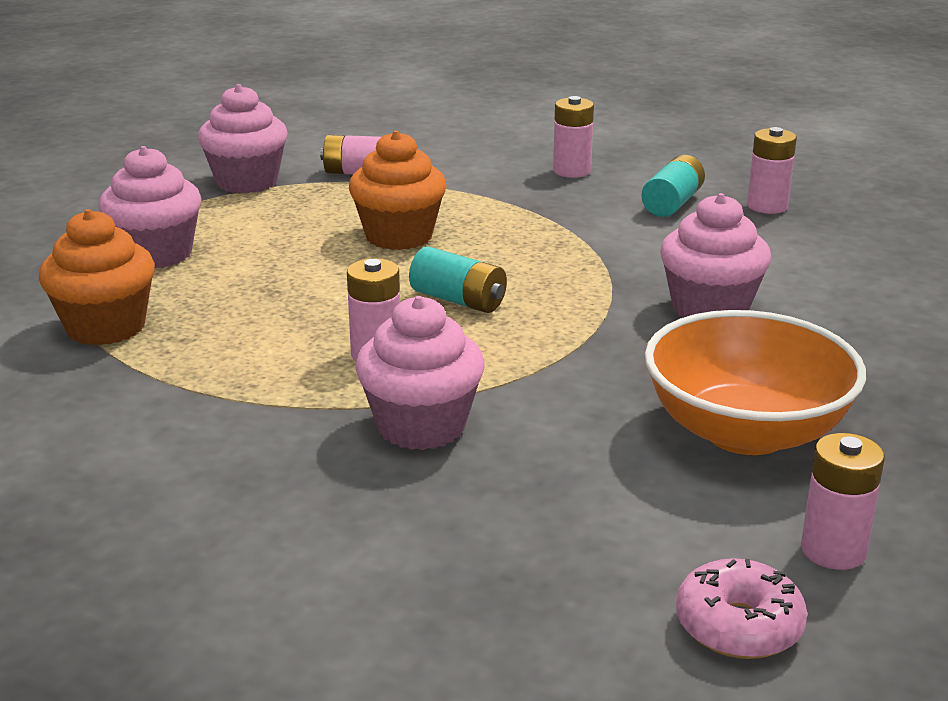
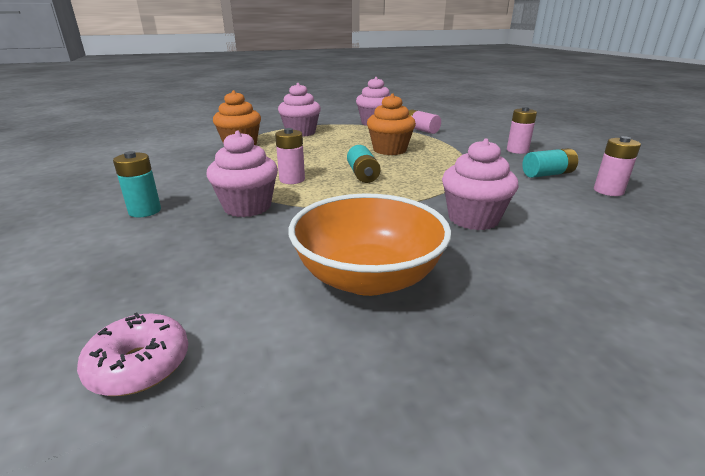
camera: 45 degrees right, 0 degrees up
(284, 511) = (145, 211): none -> turquoise battery
(833, 550) = (272, 366): pink battery -> none

